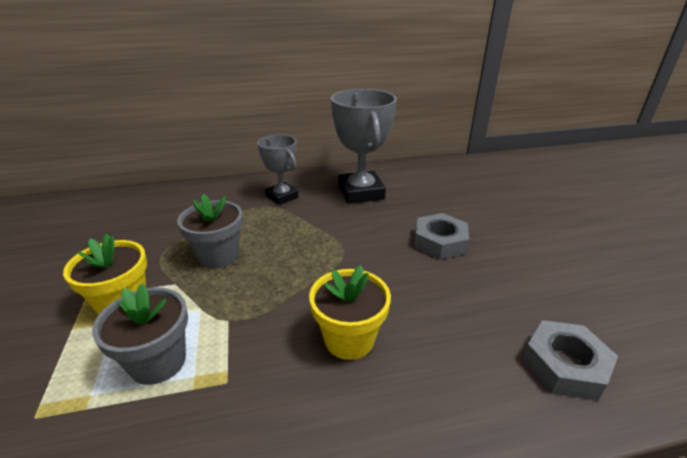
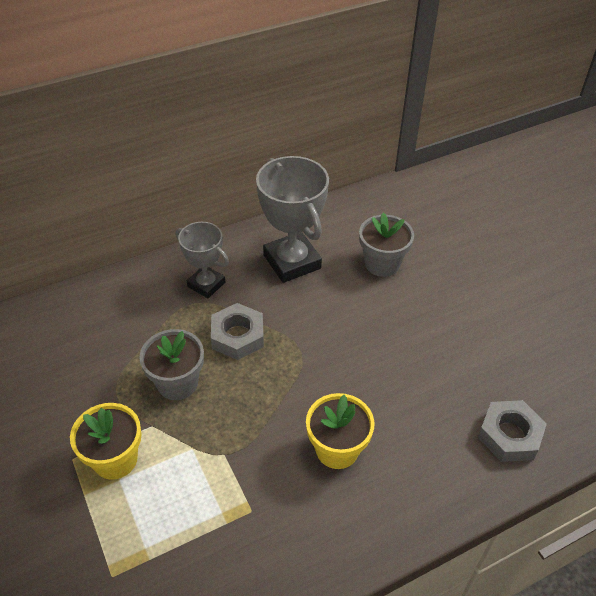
camera: 15 degrees left, 15 degrees up
(158, 362) = (184, 507): grey flower pot -> grey flower pot (382, 263)
(440, 242) = (391, 321): grey nut -> grey nut (238, 336)

